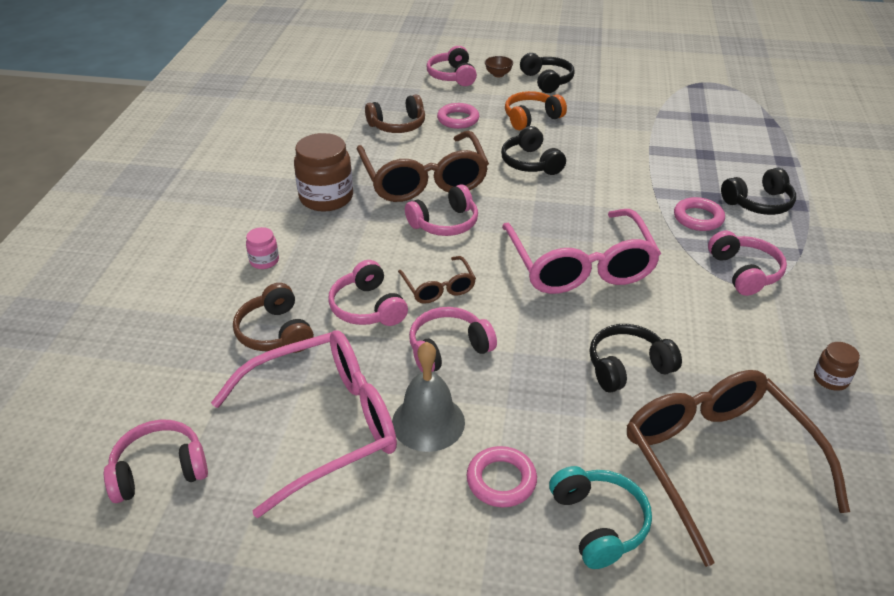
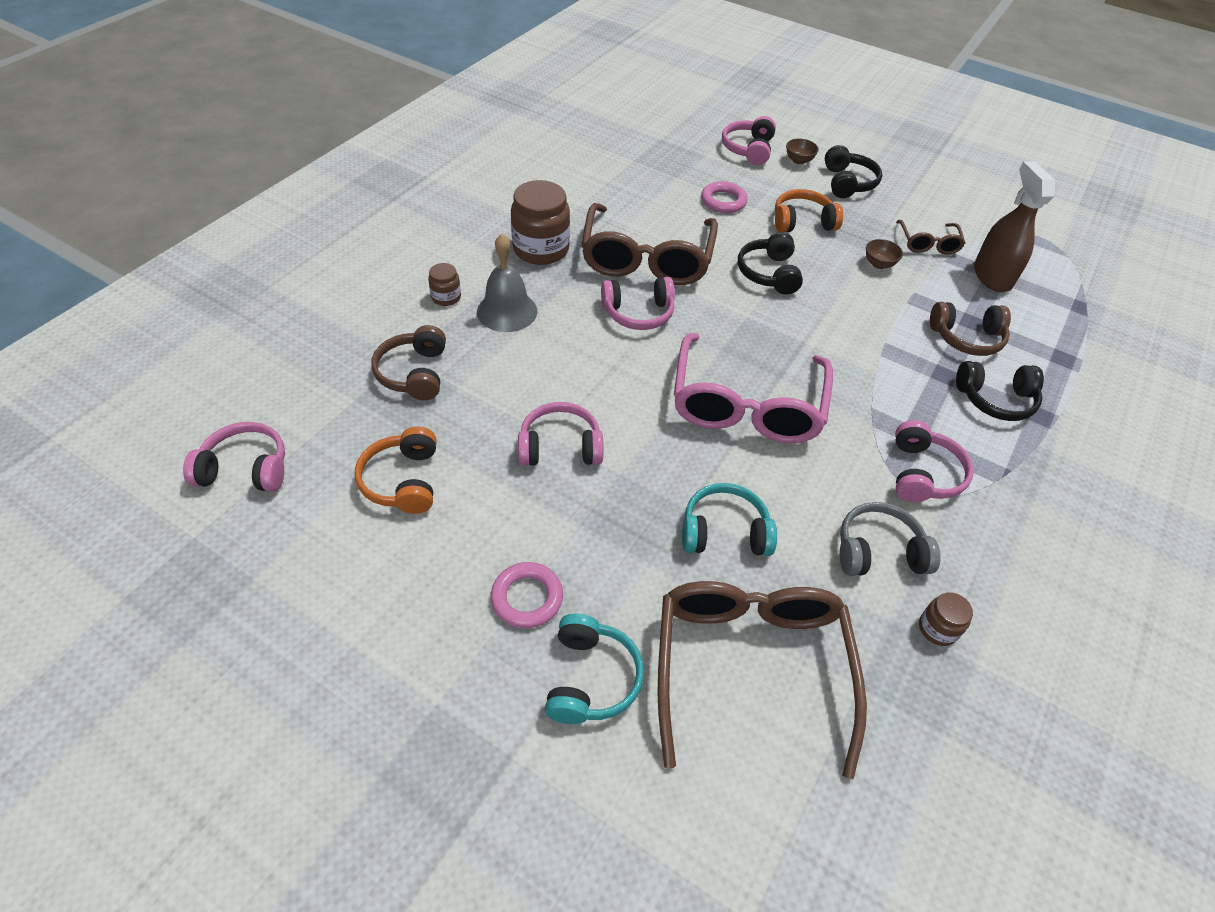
camera: 20 degrees right, 10 degrees up
(264, 261) = (446, 297): pink jar -> brown jar
(324, 425) = (403, 480): pink glasses -> orange headphones
(367, 307) = (511, 377): pink headphones -> none
(398, 125) = (657, 190): brown headphones -> brown headphones (966, 338)
(428, 422) = (496, 514): grey bell -> grey bell (507, 311)
(438, 287) = (590, 380): brown glasses -> brown glasses (928, 244)
(610, 133) = (879, 264): none -> brown bowl
(627, 367) = (724, 532): black headphones -> turquoise headphones
(697, 118) = (992, 276): none -> brown spray bottle
(698, 218) = (912, 394): pink ring -> none
(751, 339) = (878, 551): none -> grey headphones

